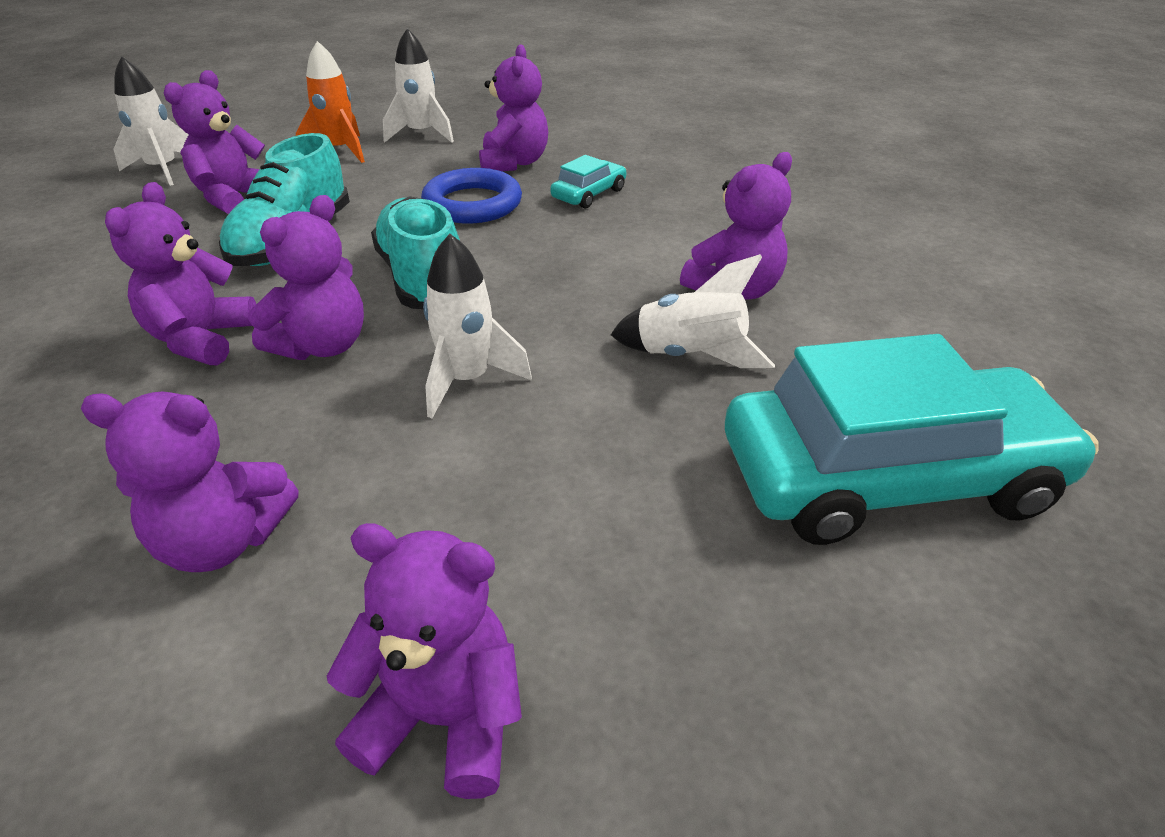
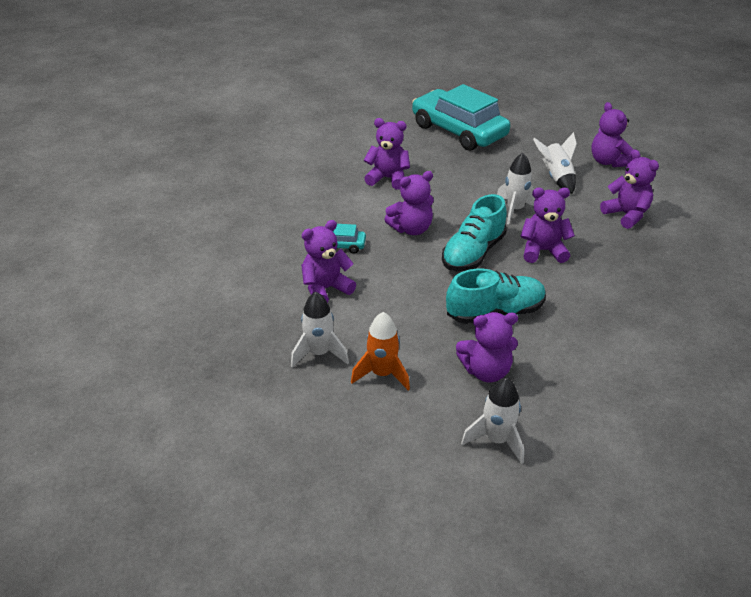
camera: 125 degrees left, 0 degrees up
(201, 339) = (581, 283): purple teddy bear -> purple teddy bear (411, 229)
(472, 204) = (392, 277): blue ring -> none
(690, 356) = (443, 174): white rocket -> white rocket (556, 178)

